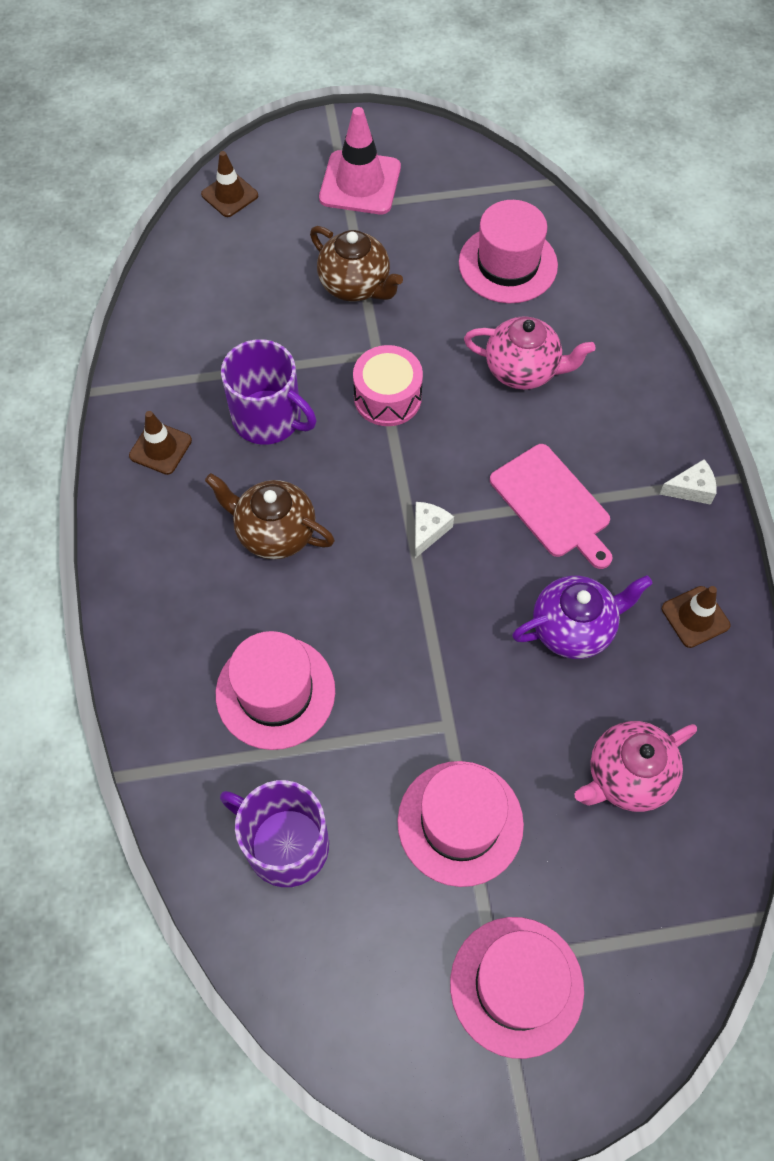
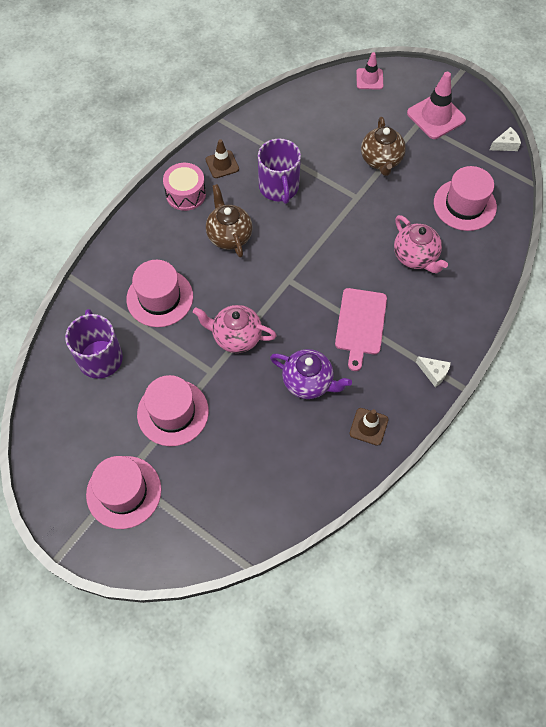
camera: 45 degrees right, 0 degrees up
(229, 195) = (369, 79): brown traffic cone -> pink traffic cone
(387, 397) = (340, 219): pink drum -> pink drum (186, 194)
(428, 531) = (293, 289): white cheese -> white cheese (505, 145)
(627, 776) = (260, 460): pink teapot -> pink teapot (236, 337)

